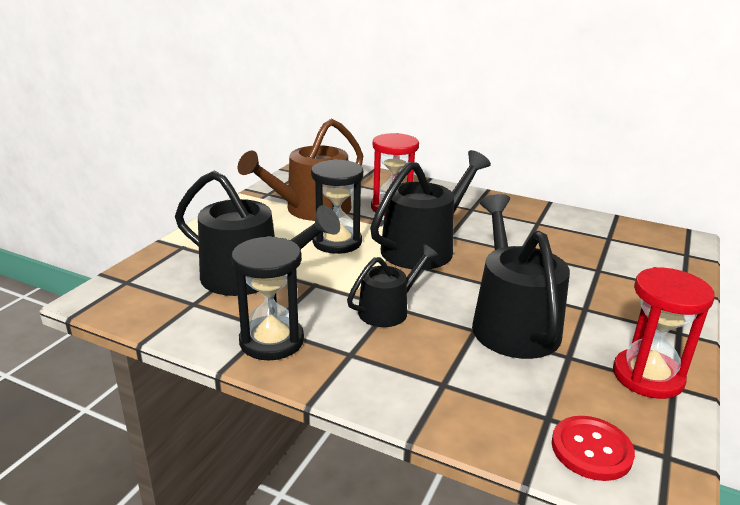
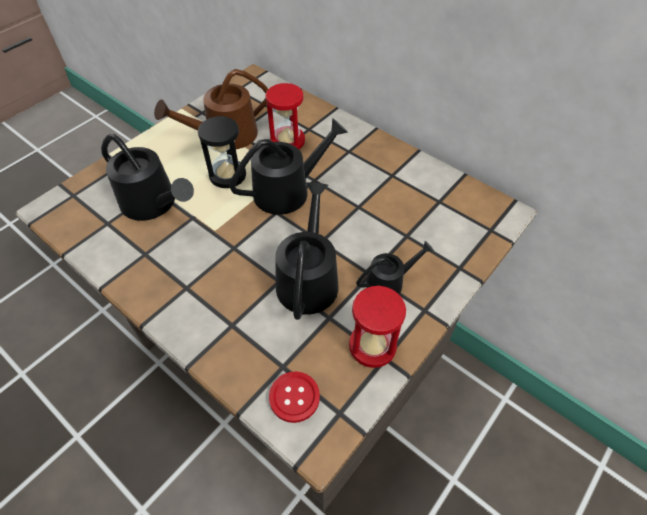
camera: 15 degrees right, 25 degrees up
(271, 341) = (142, 267): black hourglass -> none
(388, 310) = (230, 251): black watering can -> black watering can (389, 282)

